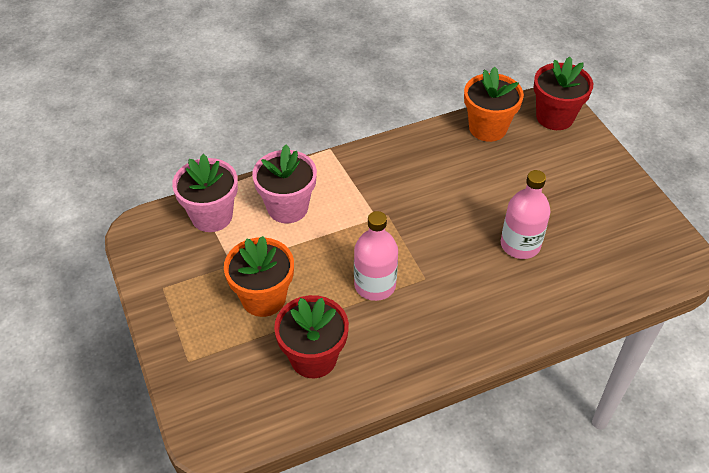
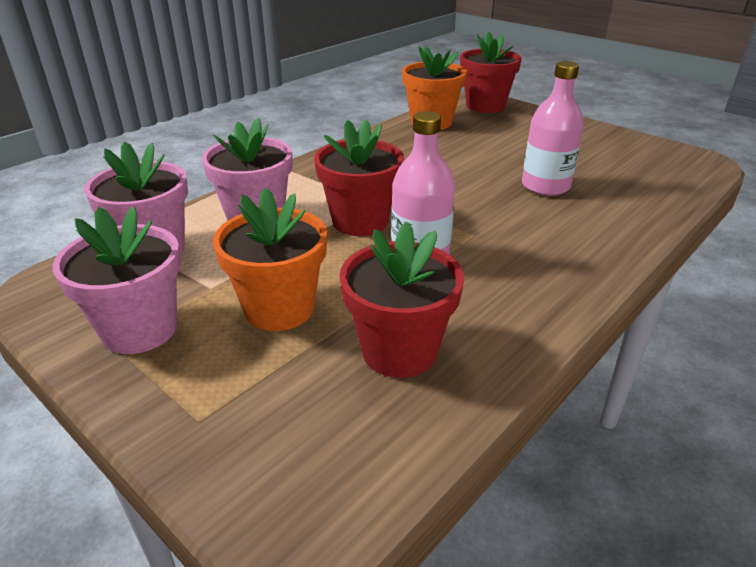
camera: 25 degrees left, 15 degrees down
(181, 285) = (140, 329): none -> pink flower pot
(356, 235) = (360, 221): none -> red flower pot

